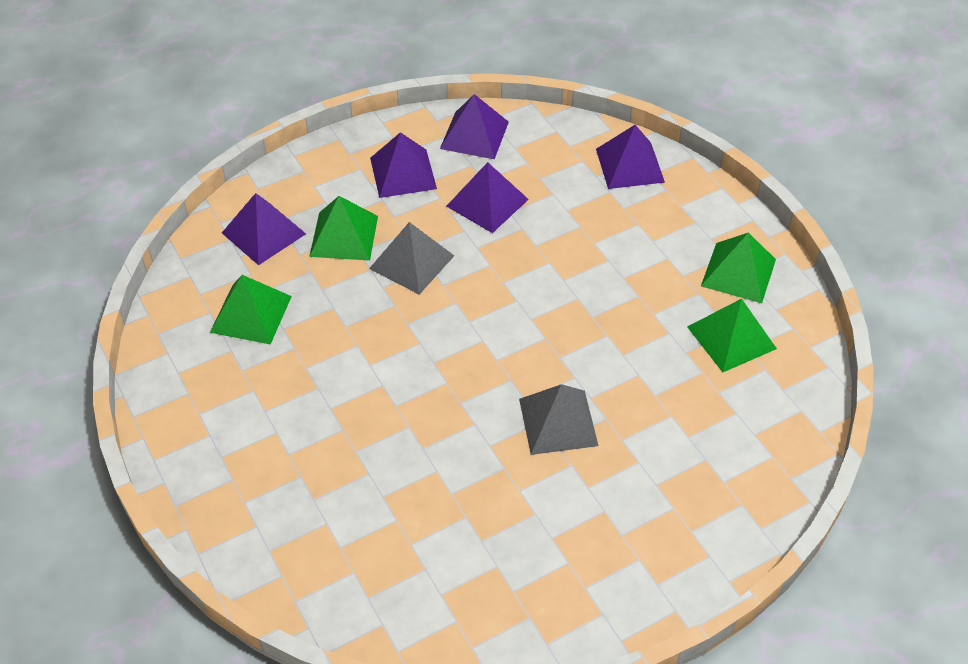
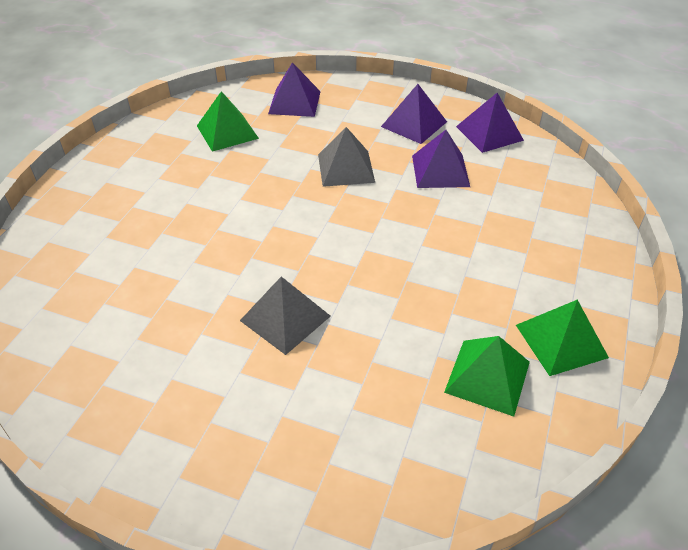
camera: 50 degrees right, 5 degrees down
(344, 236) = (331, 131): green pyramid -> none
(630, 165) = (575, 217): purple pyramid -> none

